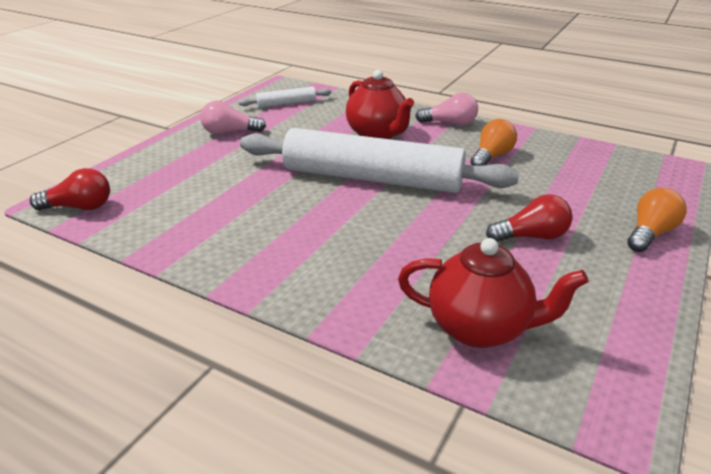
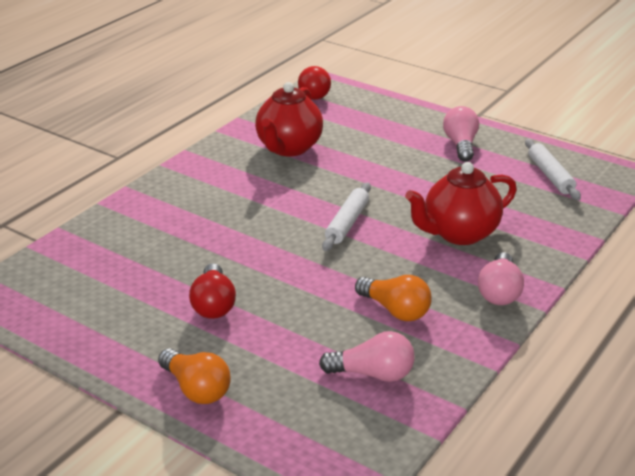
camera: 95 degrees right, 0 degrees up
(372, 178) = (347, 223): white rolling pin -> white rolling pin, size x0.43
(480, 328) = (99, 254): red teapot -> red teapot (288, 148)
(571, 163) = (373, 374): none -> pink light bulb

